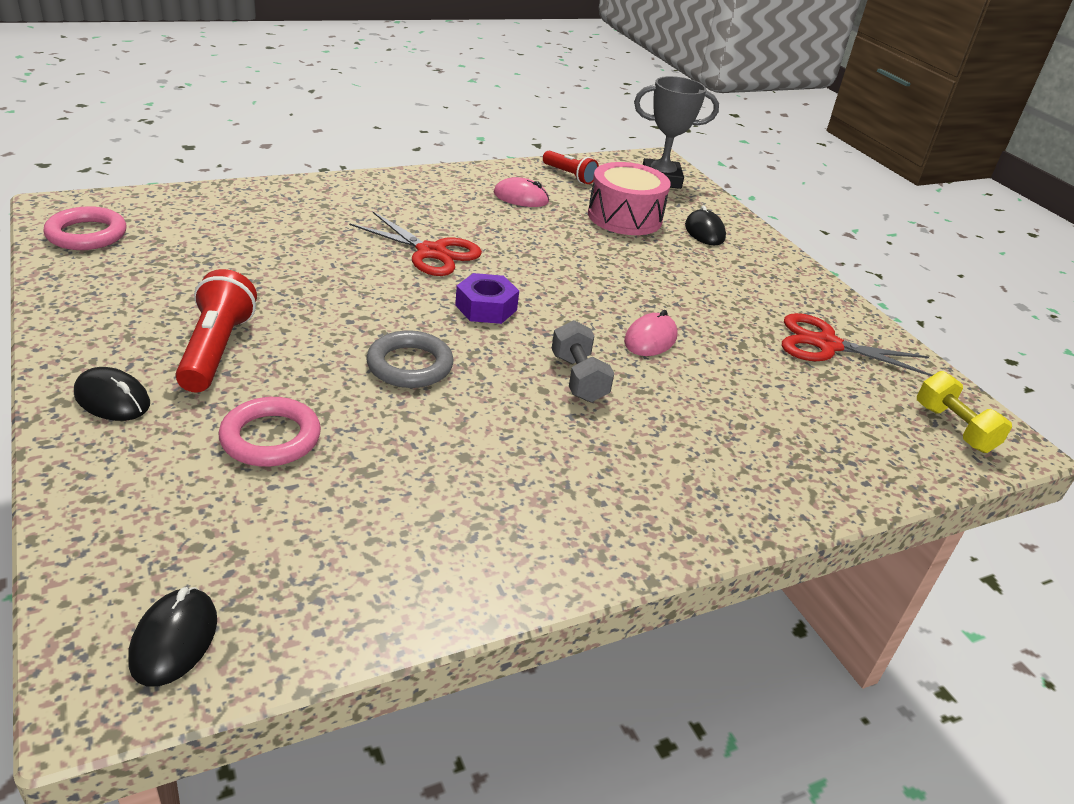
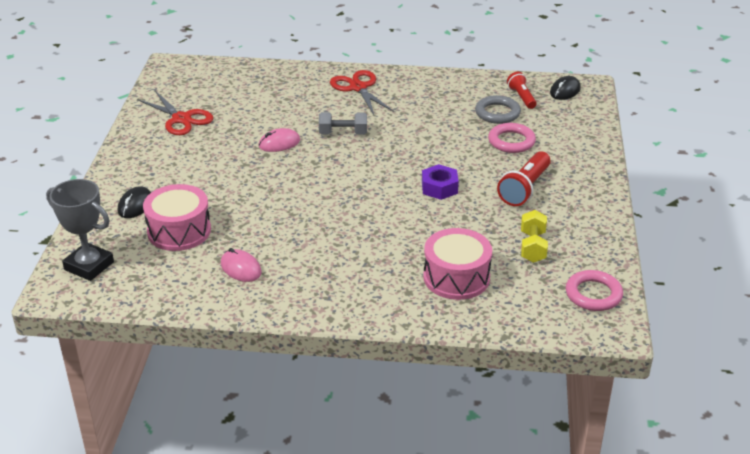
camera: 145 degrees left, 0 degrees up
(112, 399) = (581, 174): black mouse -> none
(275, 224) = (456, 277): none -> pink drum
(410, 365) = (426, 158): grey ring -> grey ring (497, 113)
(431, 252) = (358, 228): red scissors -> red scissors (358, 87)
(486, 307) = (356, 181): purple nut -> purple nut (439, 188)
(569, 175) = (168, 287): red flashlight -> red flashlight (521, 97)
(578, 378) = (343, 133): grey dumbbell -> grey dumbbell turned 75 degrees clockwise
(954, 428) = (185, 74): yellow dumbbell -> yellow dumbbell (532, 247)

